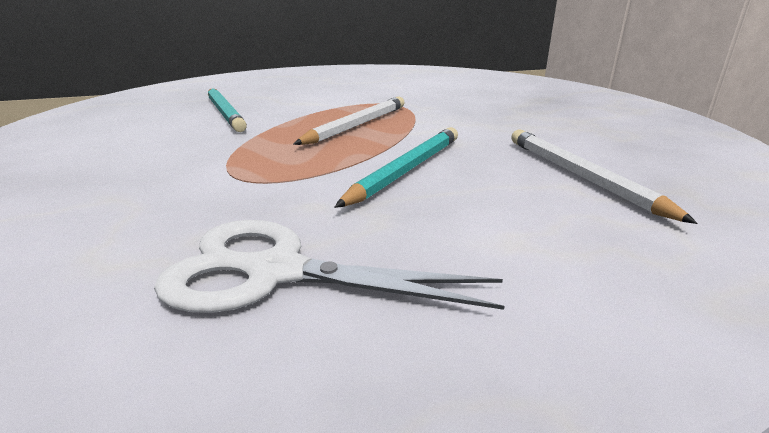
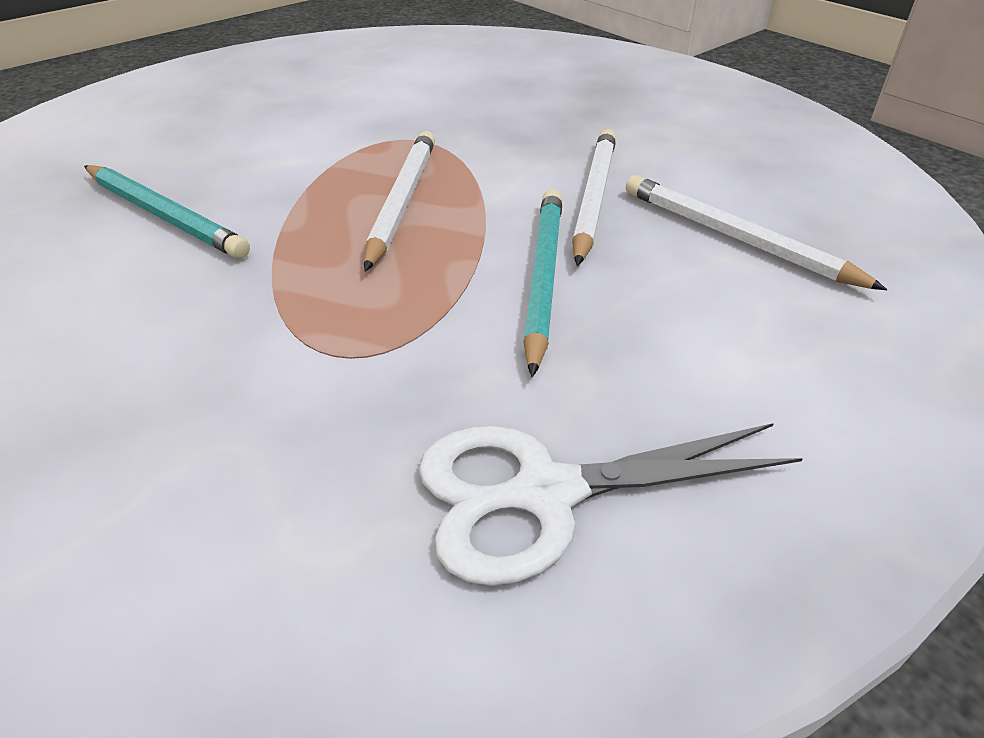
camera: 25 degrees left, 15 degrees up
(486, 142) = (594, 198): none -> white pencil

